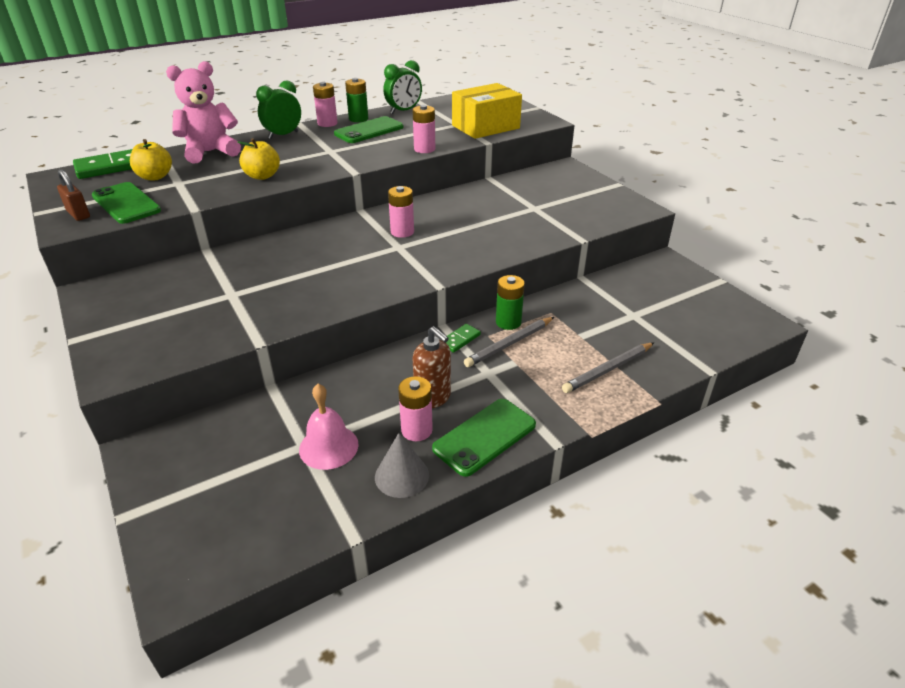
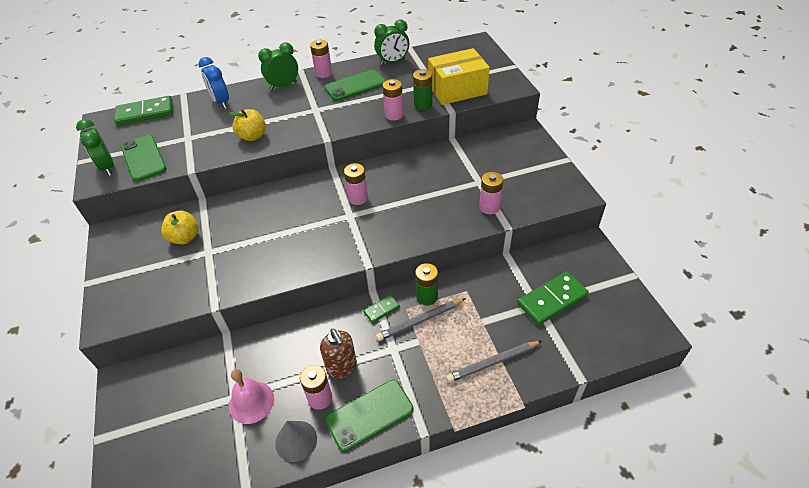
camera: 15 degrees right, 10 degrees up
(78, 214) = (107, 167): brown padlock -> green clock
(155, 177) = (172, 128): yellow apple -> yellow apple (185, 237)
(210, 152) = (221, 102): pink teddy bear -> blue clock
(358, 119) = (351, 69): green battery -> green battery (423, 105)
(555, 226) = (489, 207): none -> pink battery
(647, 309) = (552, 300): none -> green domino

